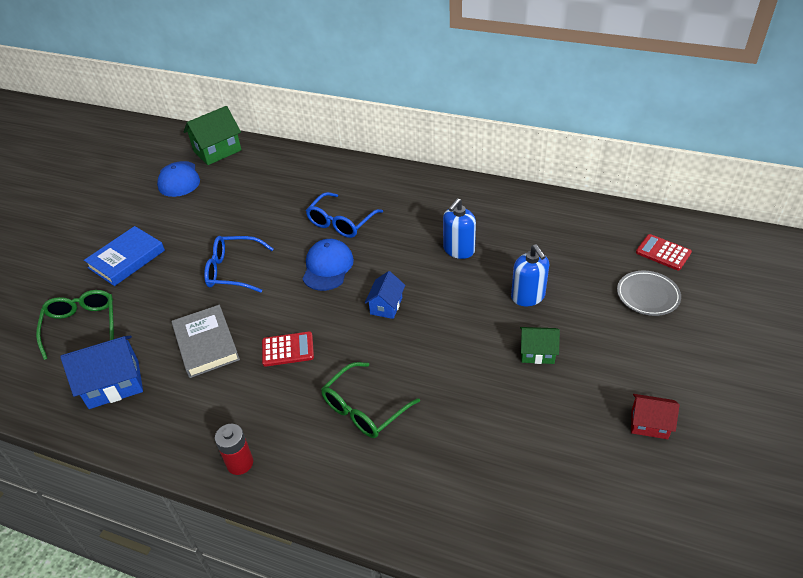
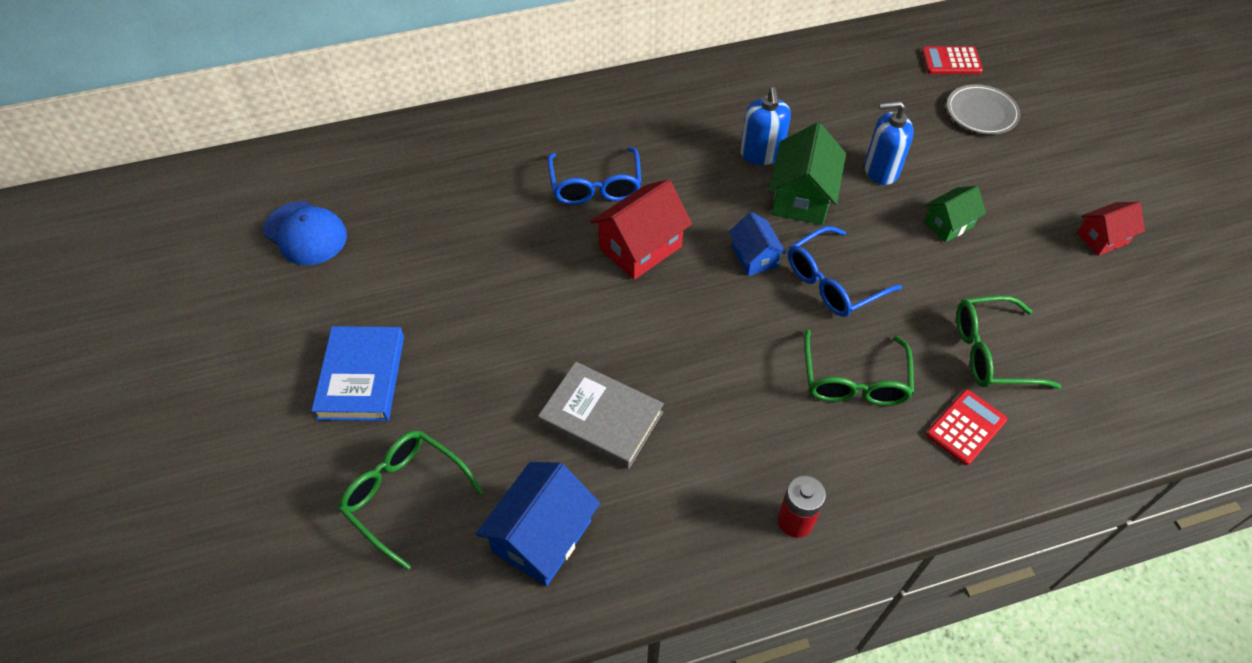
camera: 40 degrees left, 10 degrees up
(217, 151) = (317, 168): green house -> green house (801, 197)
(233, 270) = (529, 313): blue glasses -> blue glasses (832, 282)
(288, 349) = (703, 367): red calculator -> red calculator (965, 427)
(327, 267) = (640, 247): blue cap -> red house
(473, 447) = (990, 352): none -> green glasses
(528, 296) = (881, 170): blue soap dispenser -> blue soap dispenser turned 150 degrees clockwise

